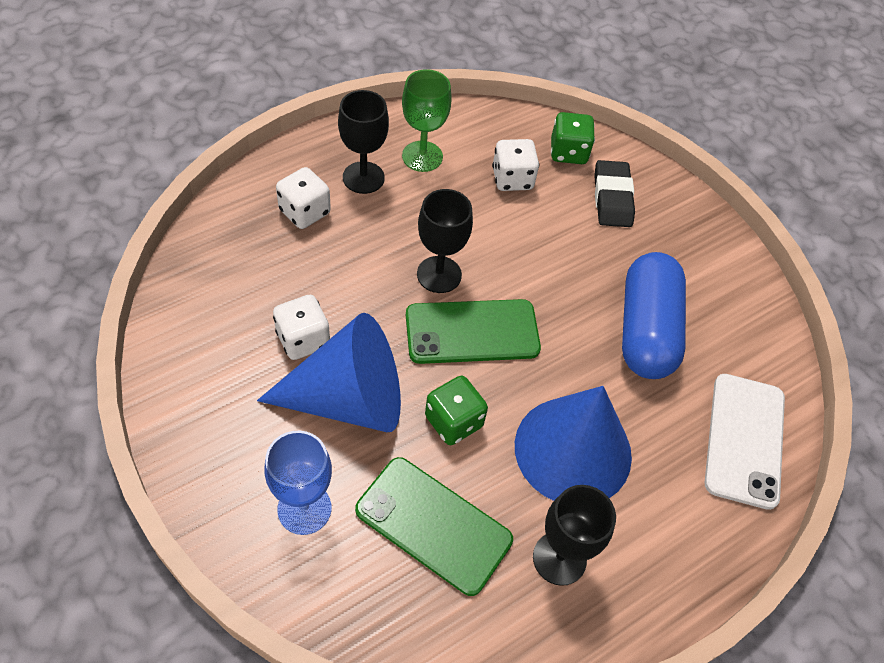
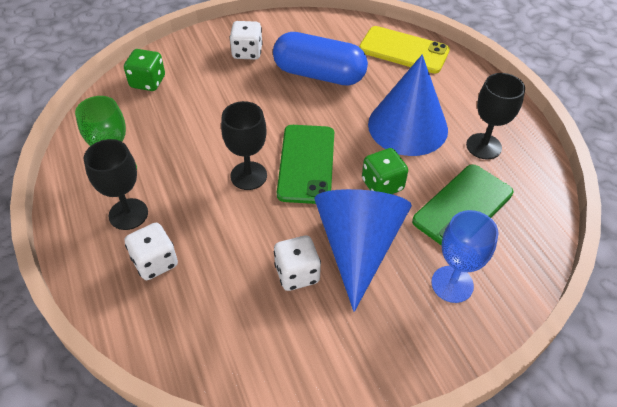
camera: 75 degrees left, 5 degrees down
(512, 179) = (164, 118): white dice -> white dice (247, 52)
(612, 198) = (201, 68): black eraser -> none
(744, 440) = (403, 50): white phone -> yellow phone

